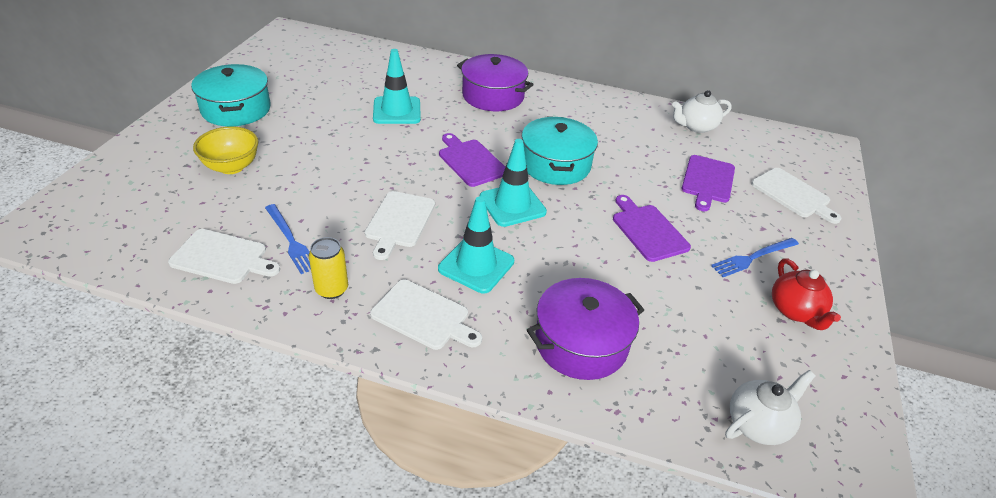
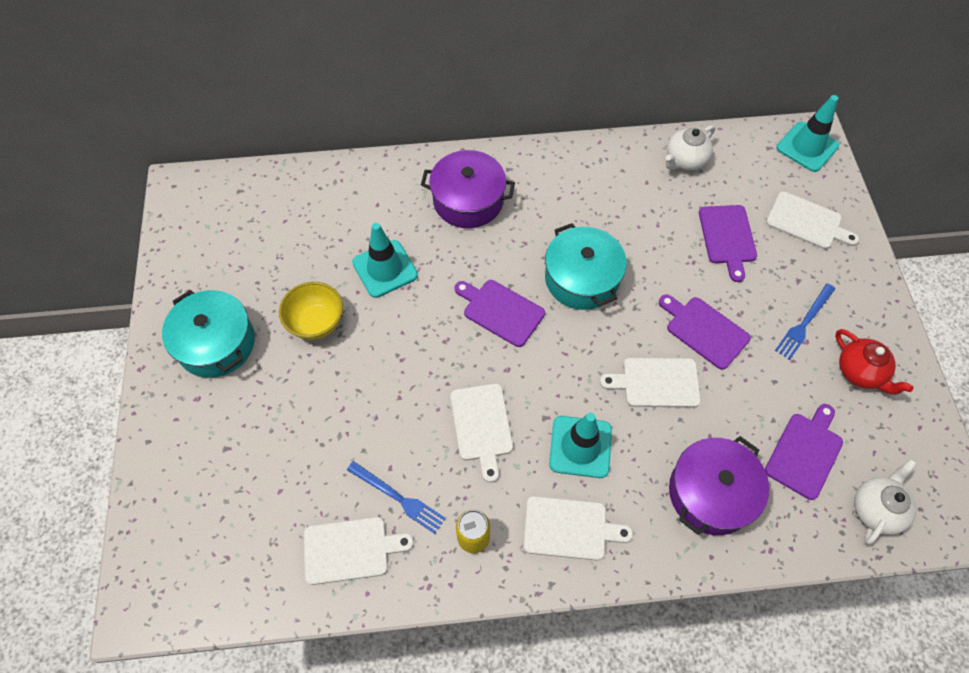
camera: 20 degrees left, 20 degrees up
(232, 167) = (273, 429): yellow bowl -> yellow bowl (316, 323)
(512, 205) = (571, 354): turquoise traffic cone -> turquoise traffic cone (807, 147)
(578, 248) = (656, 382): none -> white cutting board
(701, 349) = (805, 452): none -> purple cutting board

